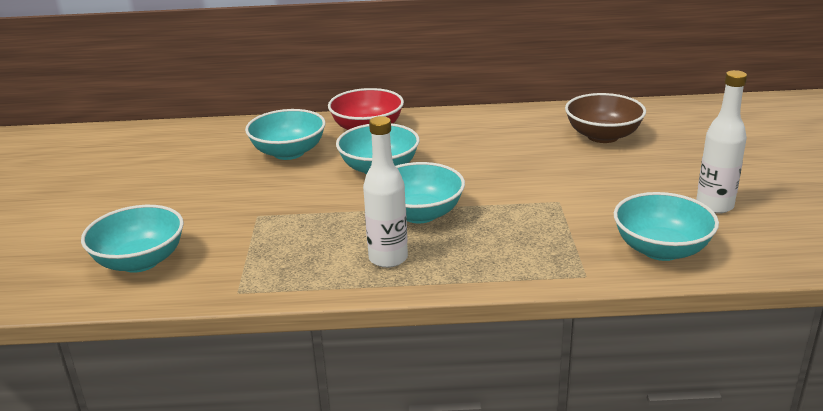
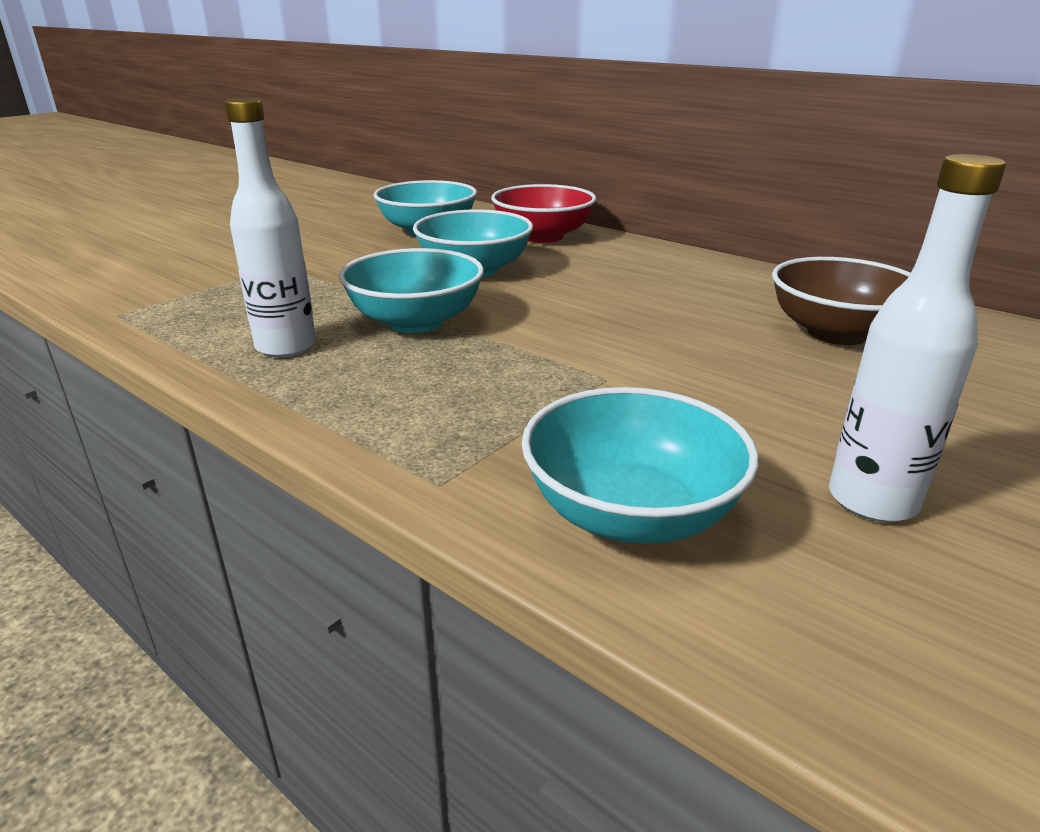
camera: 40 degrees right, 0 degrees up
(140, 261) = (130, 263): turquoise bowl -> none

